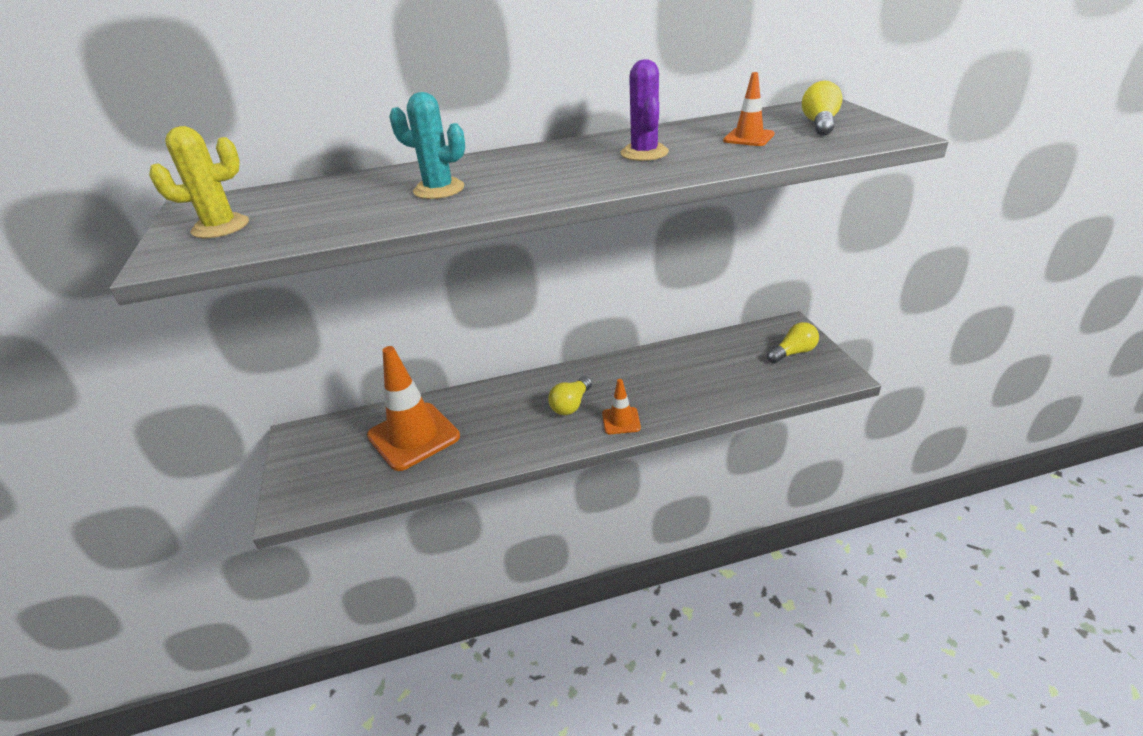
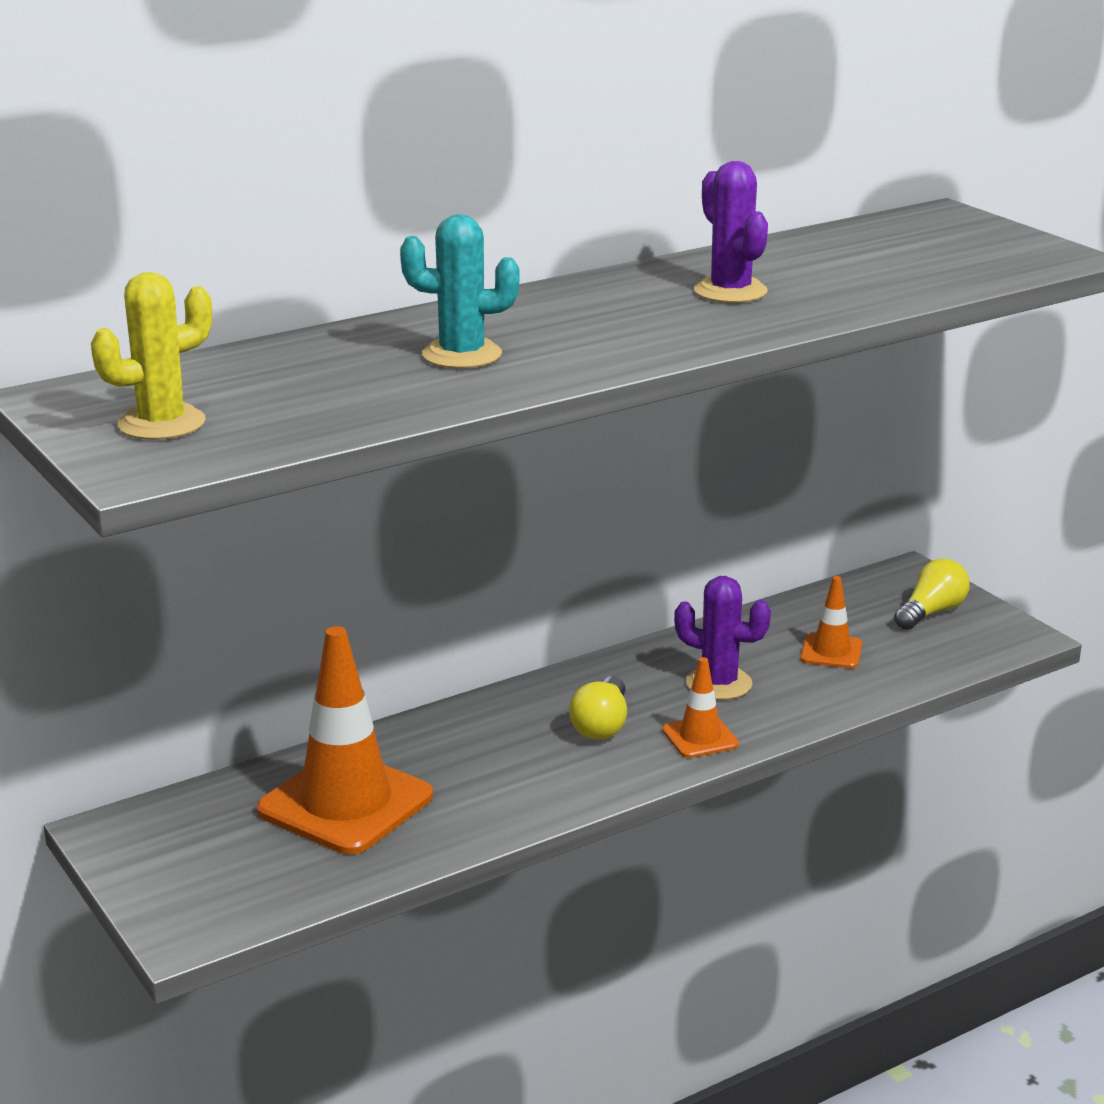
camera: 20 degrees left, 10 degrees down
(648, 386) = (719, 684): none -> purple cactus
(748, 138) = (866, 265): orange traffic cone -> orange traffic cone (831, 652)
(819, 124) = (954, 243): yellow light bulb -> none

